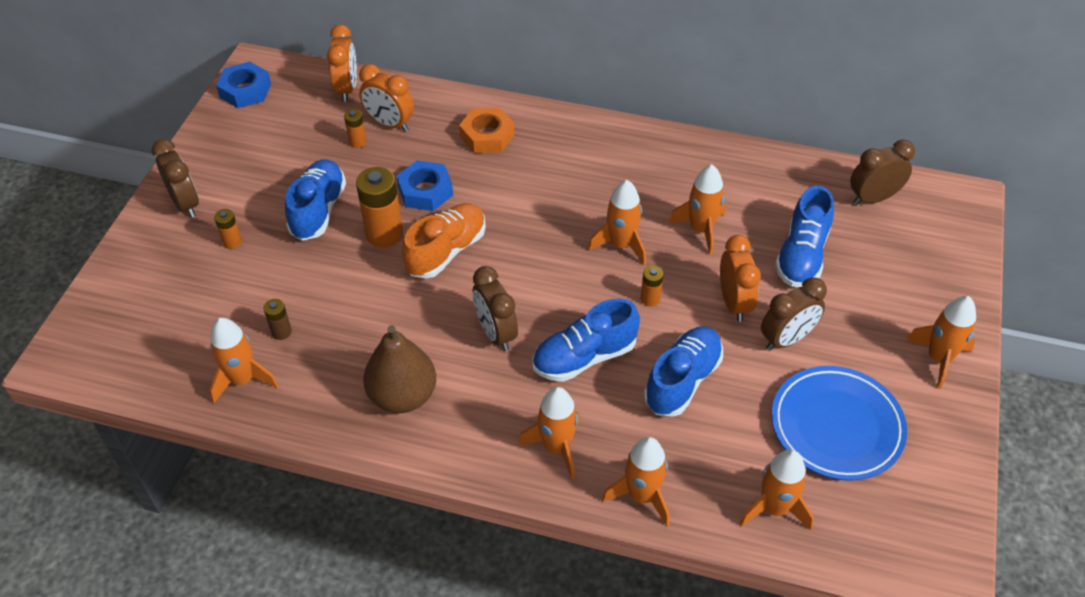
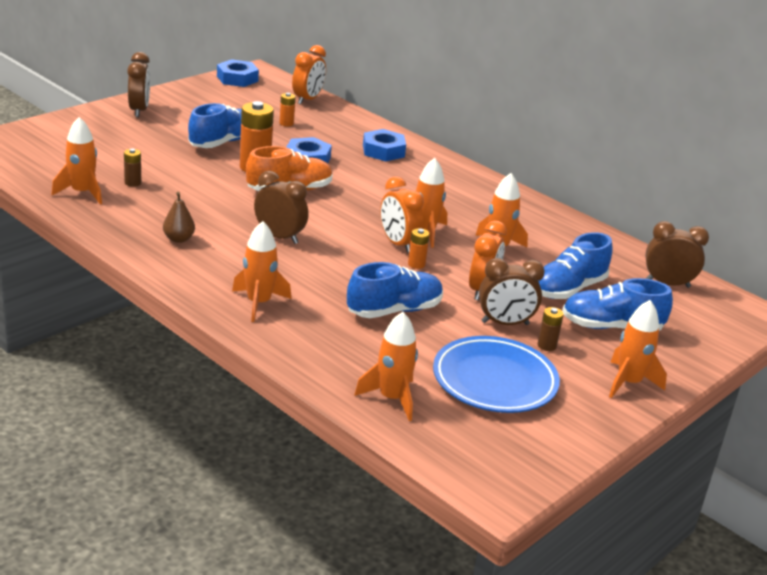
camera: 25 degrees right, 20 degrees down
(232, 242) = (149, 136): orange battery -> none
(390, 124) = (319, 123): orange clock -> orange clock (398, 244)
(403, 396) = (178, 239): brown pear -> brown pear, size x0.53
(487, 136) = (383, 151): orange nut -> blue nut
(496, 333) = (279, 237): brown clock -> brown clock turned 120 degrees clockwise
(584, 357) = (331, 271): blue shoe -> blue shoe (611, 327)
(641, 496) = (294, 350): orange rocket -> none
(841, 349) = (546, 345): none -> brown battery

